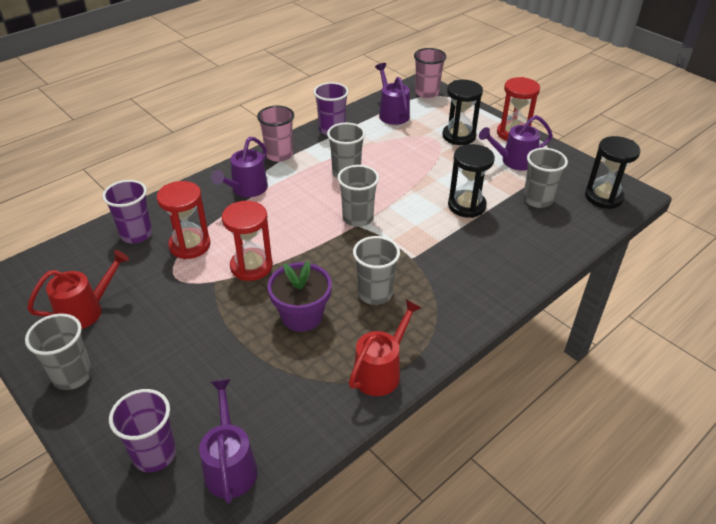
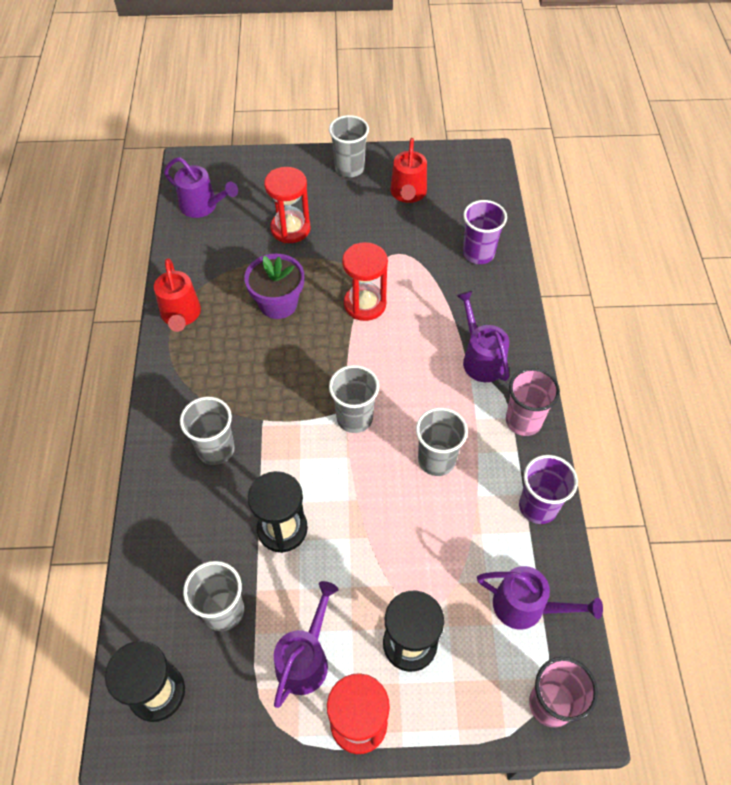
camera: 130 degrees right, 15 degrees up
(154, 454) = (247, 180): purple cup -> none
(190, 245) = (431, 279): red hourglass -> red hourglass (290, 229)
(375, 294) = (251, 363): grey cup -> grey cup (216, 449)

